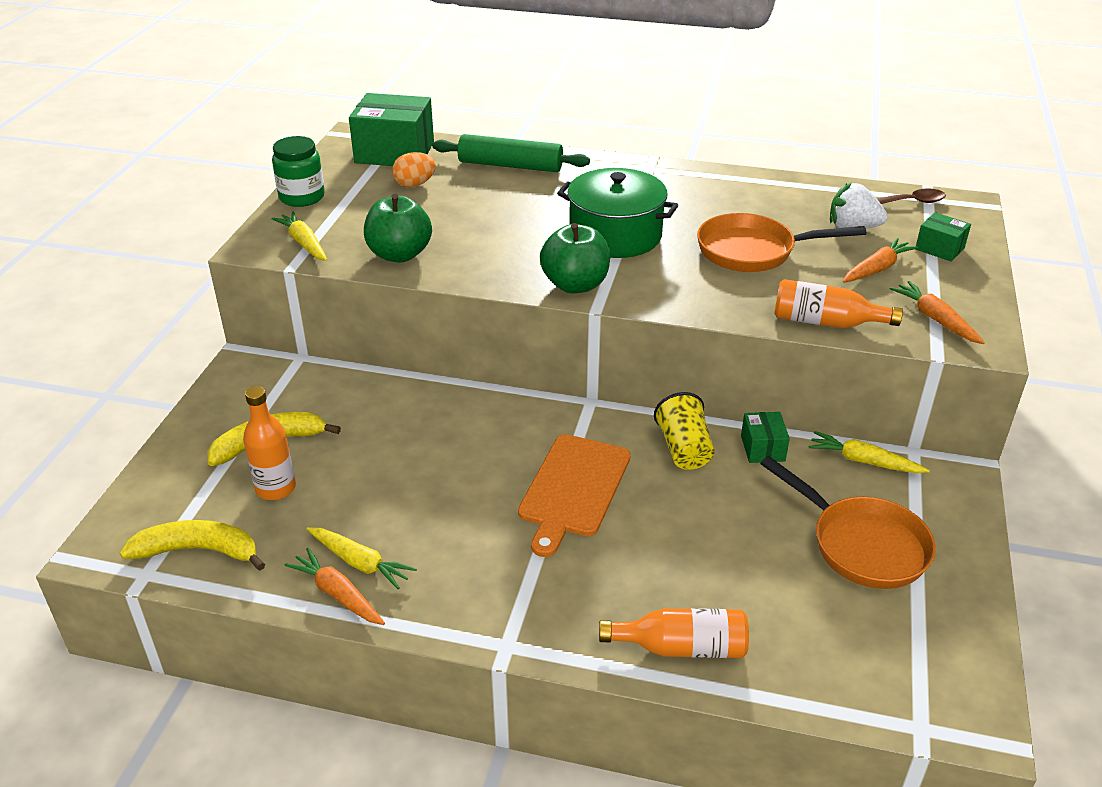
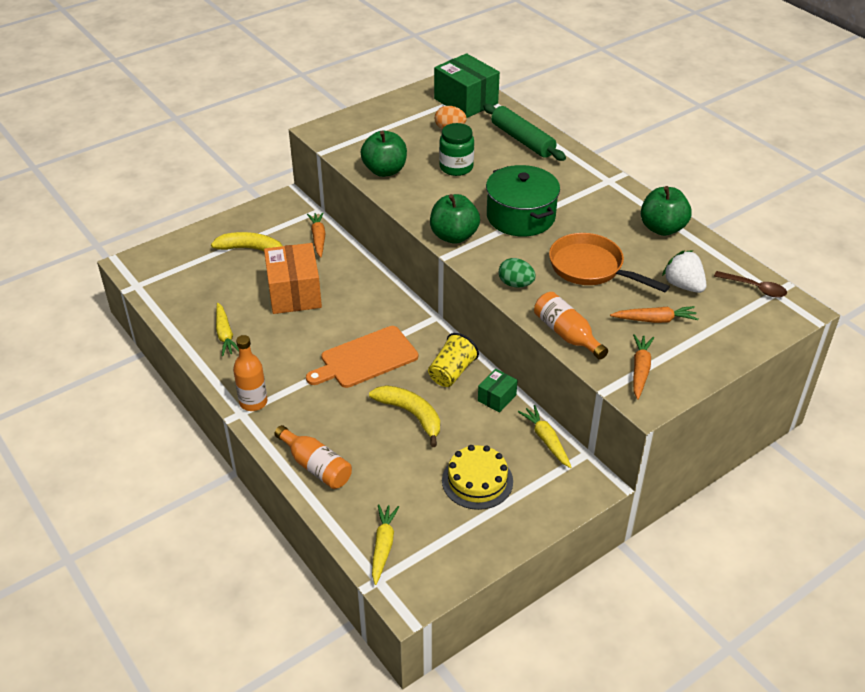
camera: 40 degrees right, 5 degrees up
(199, 551) = (167, 287): yellow banana -> yellow banana (411, 415)
(276, 488) = (230, 276): orange bottle -> orange bottle (253, 402)
(302, 197) = (379, 109): green jar -> green jar (456, 167)
(304, 243) = (345, 140): yellow carrot -> yellow carrot (383, 546)
(338, 594) = (199, 343): orange carrot -> orange carrot (318, 238)
(390, 464) = (294, 293): none -> orange box
(707, 300) = (515, 284): none -> green egg
(759, 188) = (662, 228): none -> green apple
(862, 545) = (477, 481): orange pan -> yellow cake
(939, 248) = (722, 329): green box -> none

